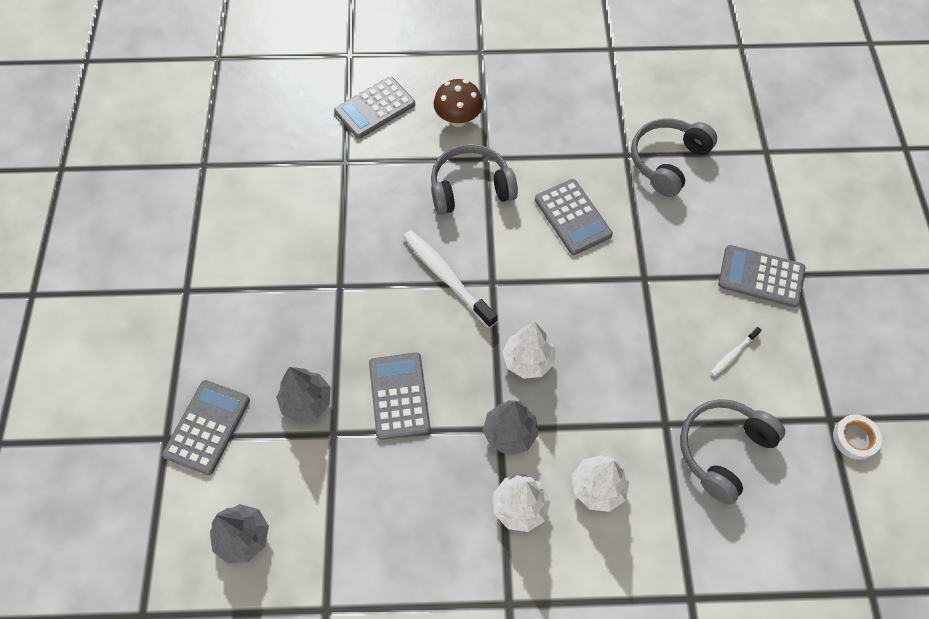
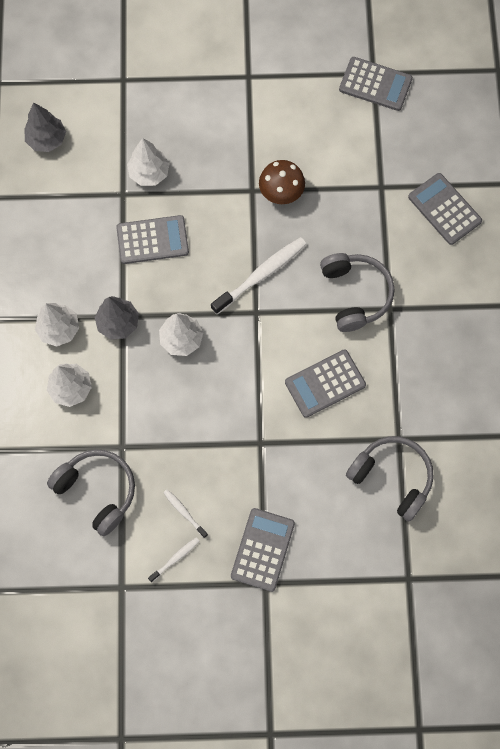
camera: 90 degrees right, 10 degrees up
(207, 427) = (131, 106): grey calculator -> grey calculator (375, 84)
(306, 402) = (149, 173): grey tree -> white tree
(458, 119) = (435, 283): brown mushroom -> brown mushroom (281, 193)
(787, 362) = (175, 558): none -> white toothbrush
(855, 438) = (103, 605): white tape -> none

